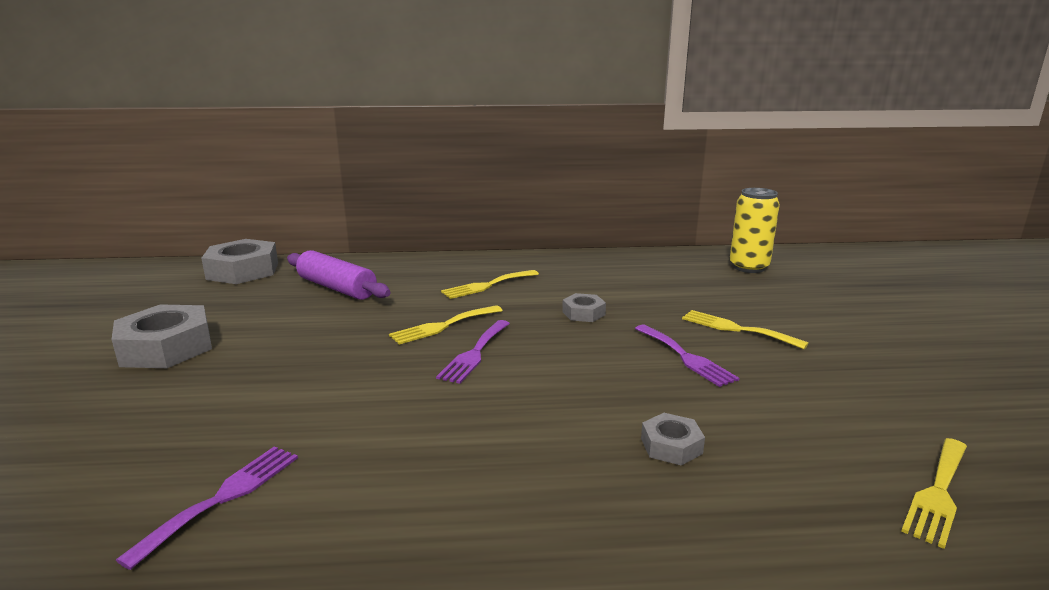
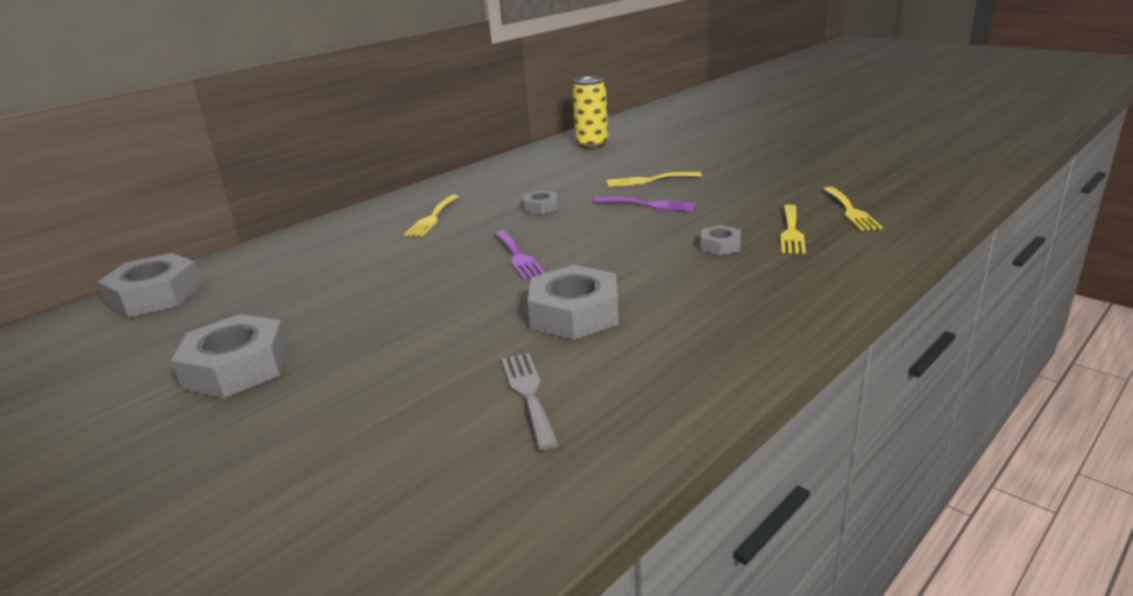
camera: 40 degrees left, 5 degrees up
(223, 498) = (529, 394): purple fork -> grey fork
(337, 288) = (299, 268): purple rolling pin -> none
(403, 439) = (574, 314): none -> grey nut
(443, 326) = (457, 253): yellow fork -> yellow fork (791, 232)

